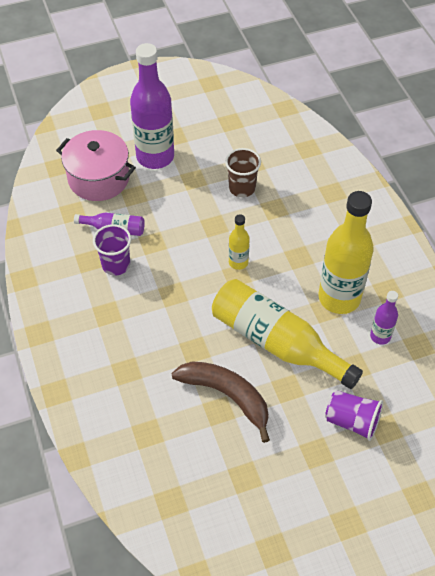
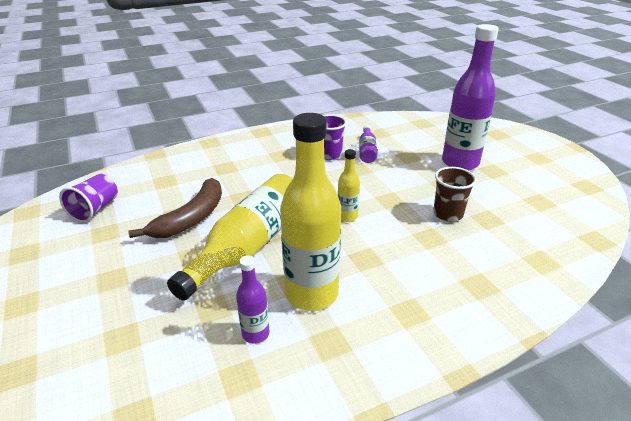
camera: 85 degrees right, 20 degrees down
(99, 178) = (419, 140): pink pot -> none
(352, 421) = (140, 307): purple cup -> purple cup (95, 209)

